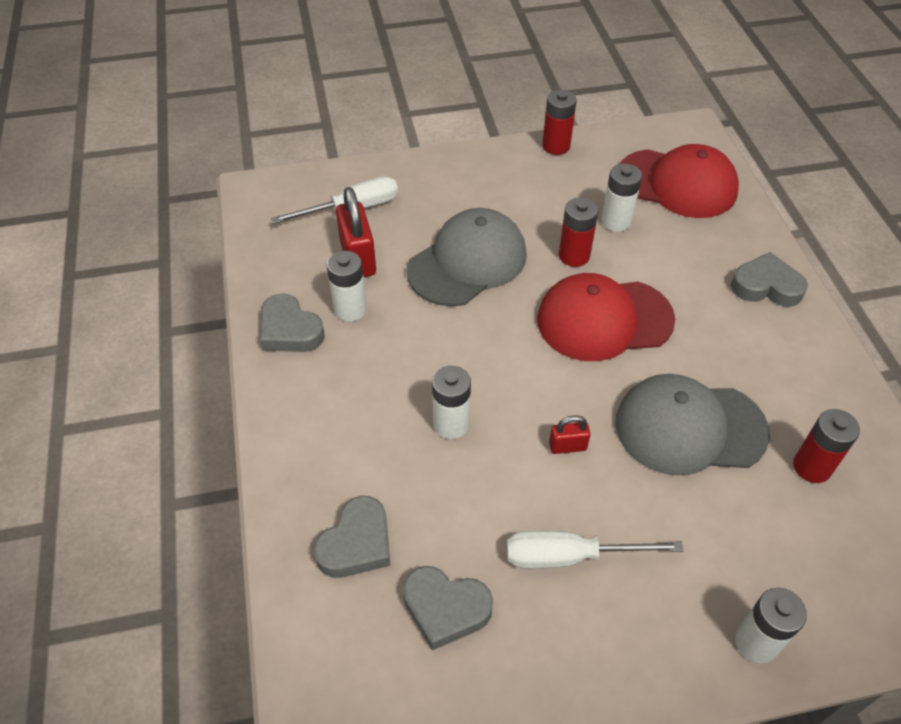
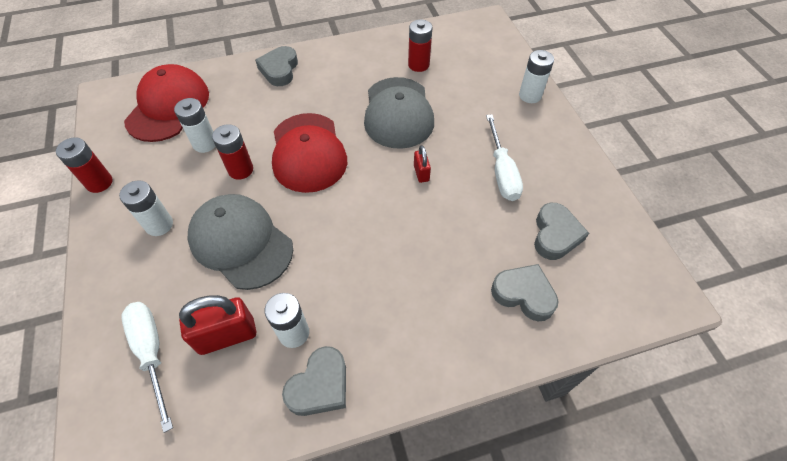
camera: 95 degrees left, 5 degrees up
(451, 424) = (411, 242): white battery -> white battery (159, 225)

